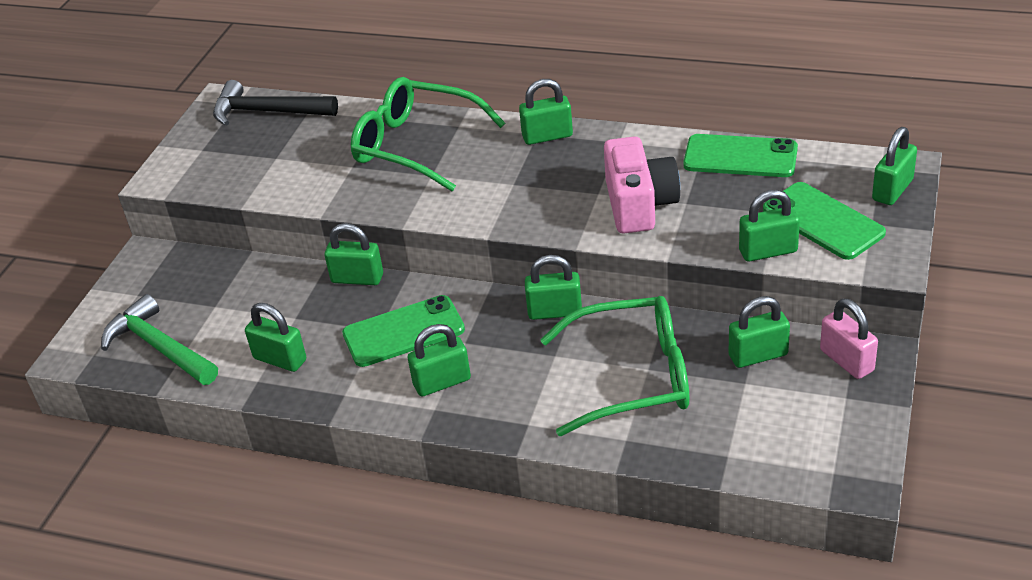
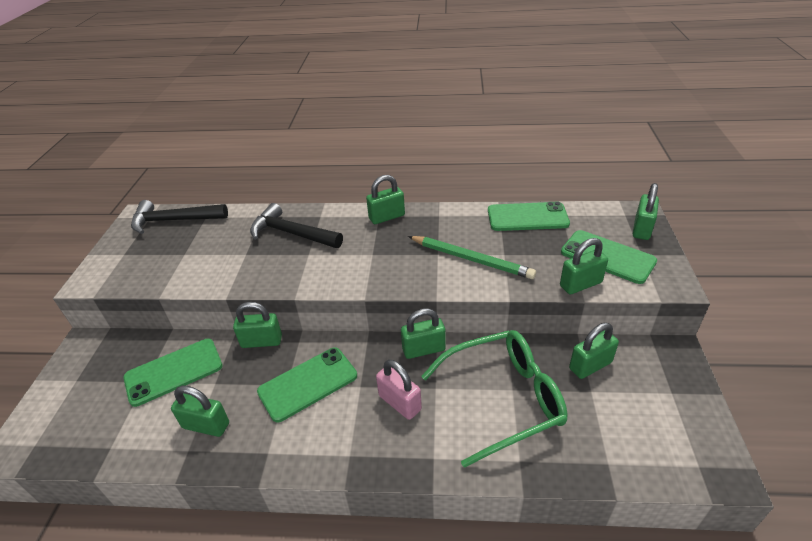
camera: 15 degrees left, 0 degrees up
(159, 347) = (96, 429): green hammer -> none
(249, 299) = (174, 371): none -> green phone
(416, 145) = (292, 233): green glasses -> black hammer
(442, 382) = (350, 427): green padlock -> none
(639, 204) = (471, 259): pink camera -> green pencil
(846, 360) = (656, 361): pink padlock -> pink padlock (400, 403)

